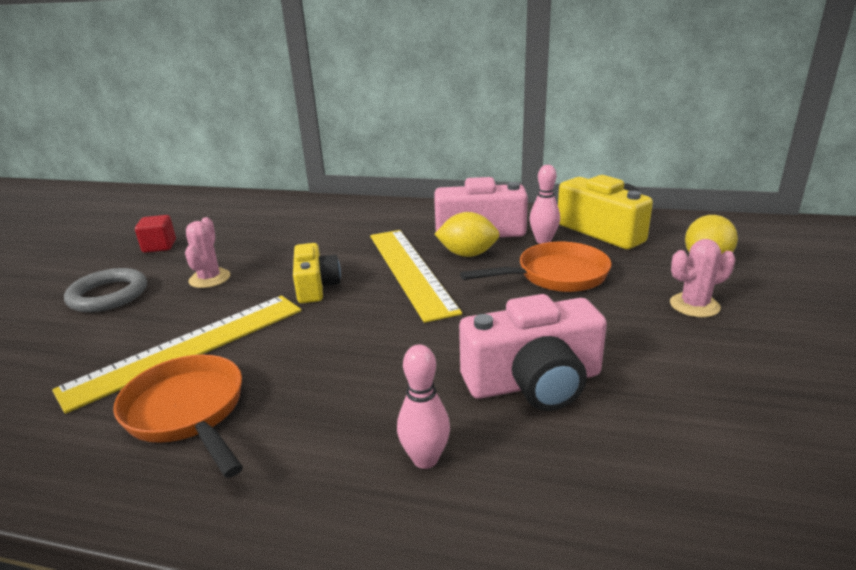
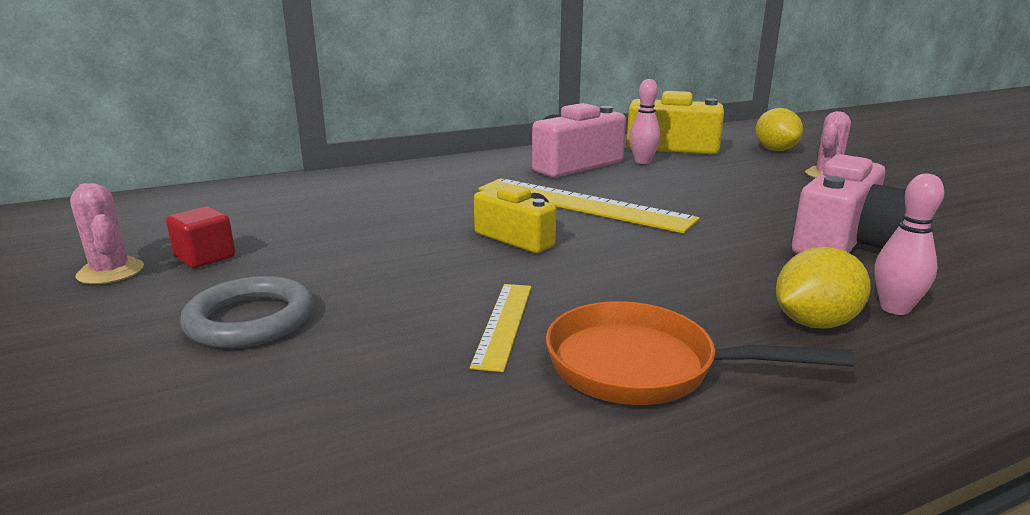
camera: 40 degrees left, 5 degrees down
(188, 348) = (504, 324): yellow ruler -> yellow ruler, size x0.51
(209, 278) = (369, 265): pink cactus -> pink cactus (110, 272)
(467, 254) = (604, 182): yellow lemon -> yellow lemon (814, 323)
(555, 276) = (705, 180): orange pan -> none

